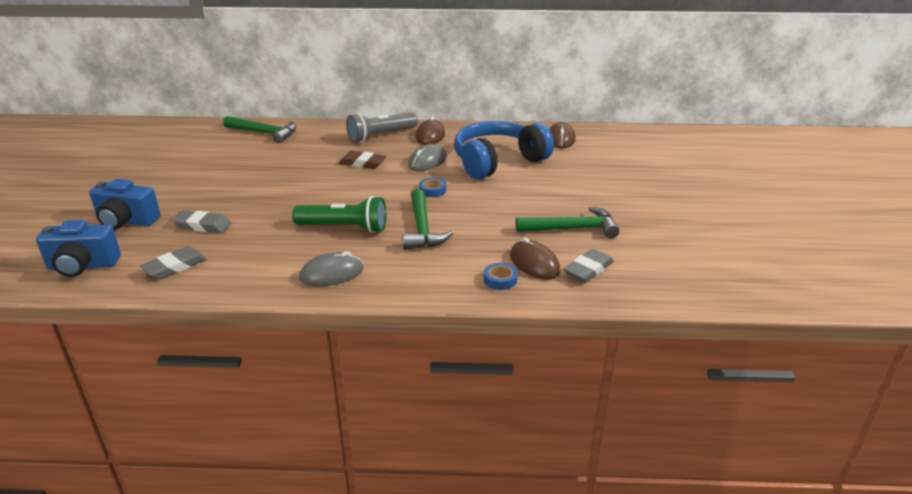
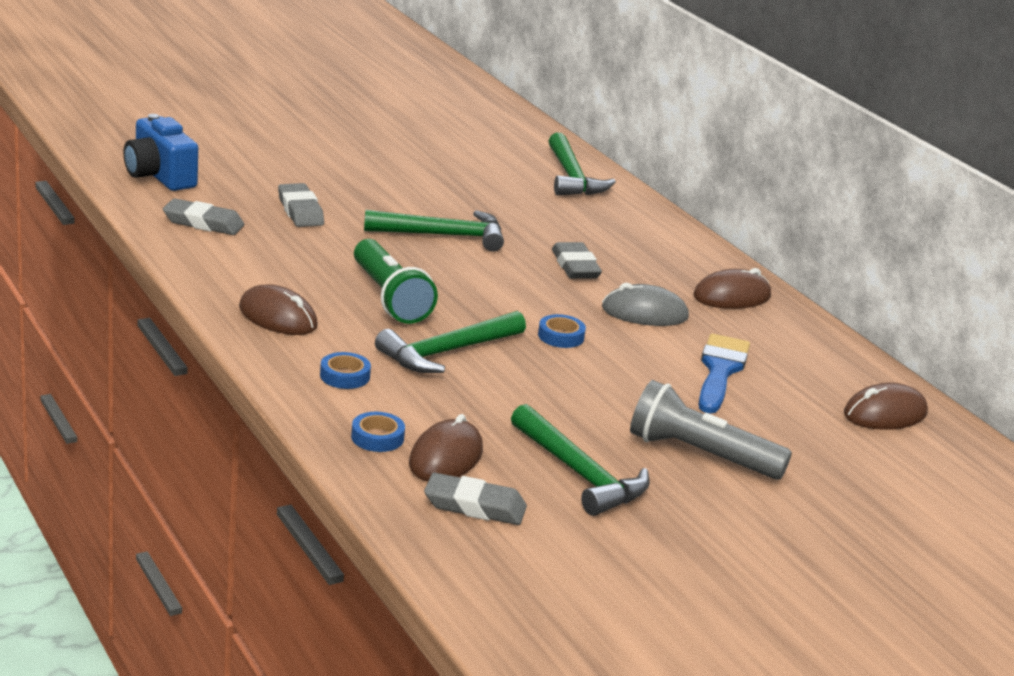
camera: 55 degrees right, 5 degrees down
(126, 221) = (264, 168): blue camera -> none
(288, 188) = (444, 235): none -> green hammer
(331, 274) = (278, 317): grey mouse -> brown mouse
(362, 163) = (575, 266): brown eraser -> grey eraser
(381, 136) = (677, 258): grey flashlight -> grey flashlight (700, 455)
(423, 270) = (345, 376): none -> blue tape
(498, 161) = (720, 370): blue headphones -> blue brush

